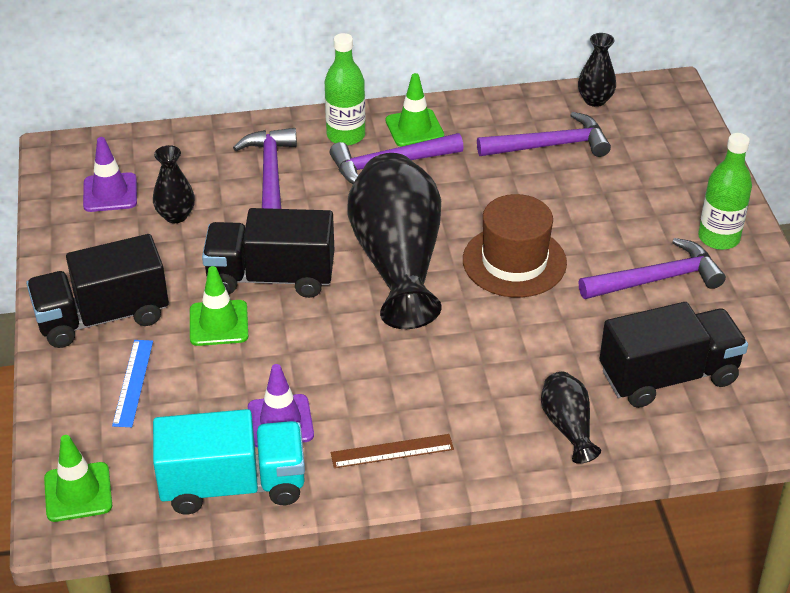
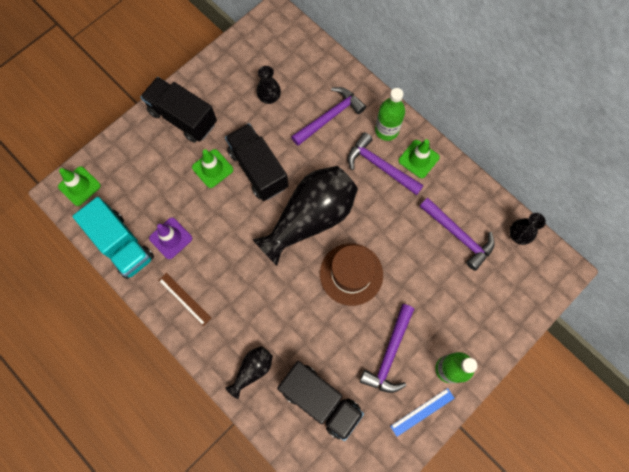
camera: 55 degrees right, 30 degrees up
(110, 193) = (263, 58): purple traffic cone -> none
(133, 382) = (153, 160): blue ruler -> blue ruler (422, 412)
(656, 279) = (389, 354): purple hammer -> purple hammer turned 75 degrees clockwise

